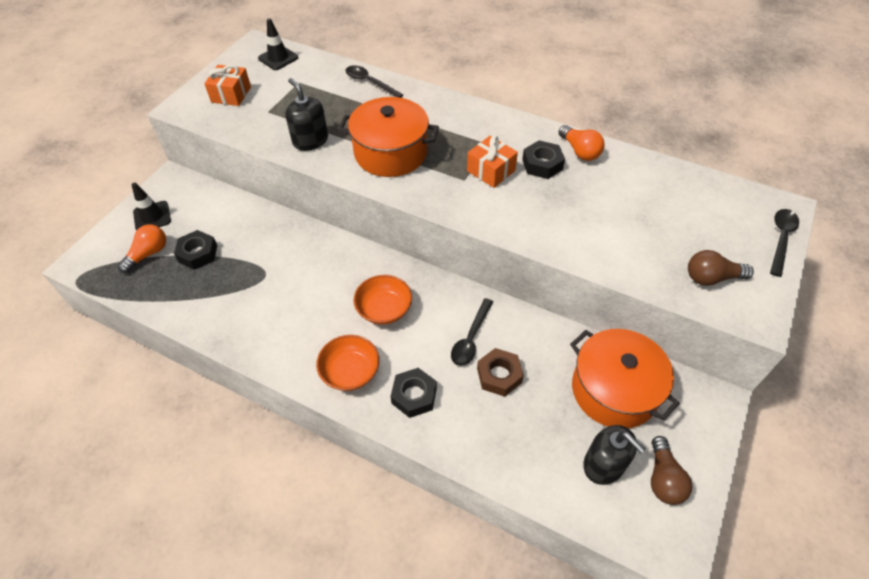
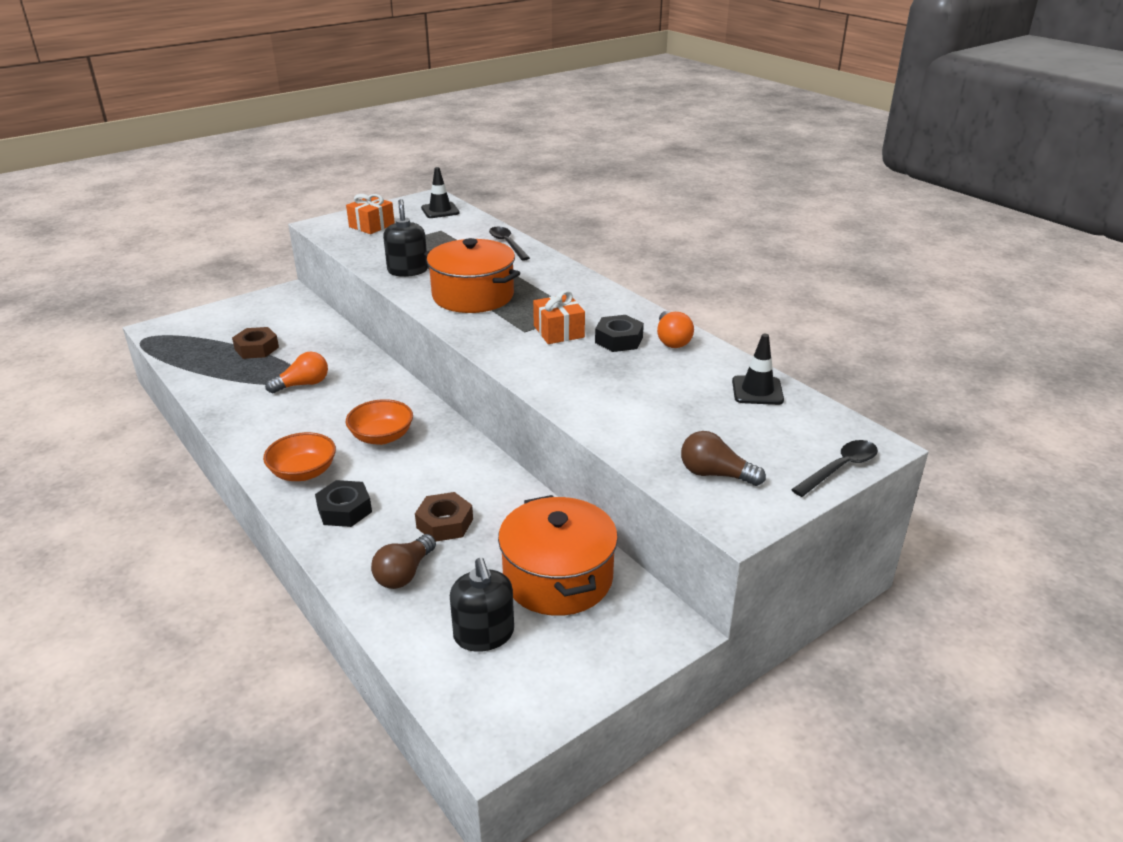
camera: 25 degrees right, 20 degrees down
(148, 254) = (216, 337): orange light bulb -> orange light bulb (303, 384)
(152, 216) = (245, 313): black traffic cone -> black traffic cone (757, 391)
(198, 253) = (256, 348): black nut -> brown nut
(471, 338) = (445, 485): black spoon -> none
(663, 478) = (539, 671): brown light bulb -> brown light bulb (404, 573)

